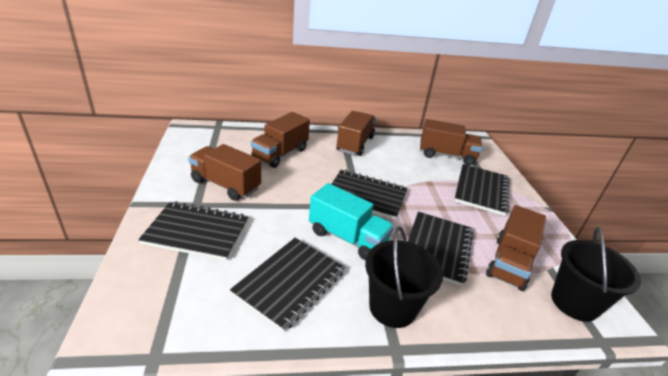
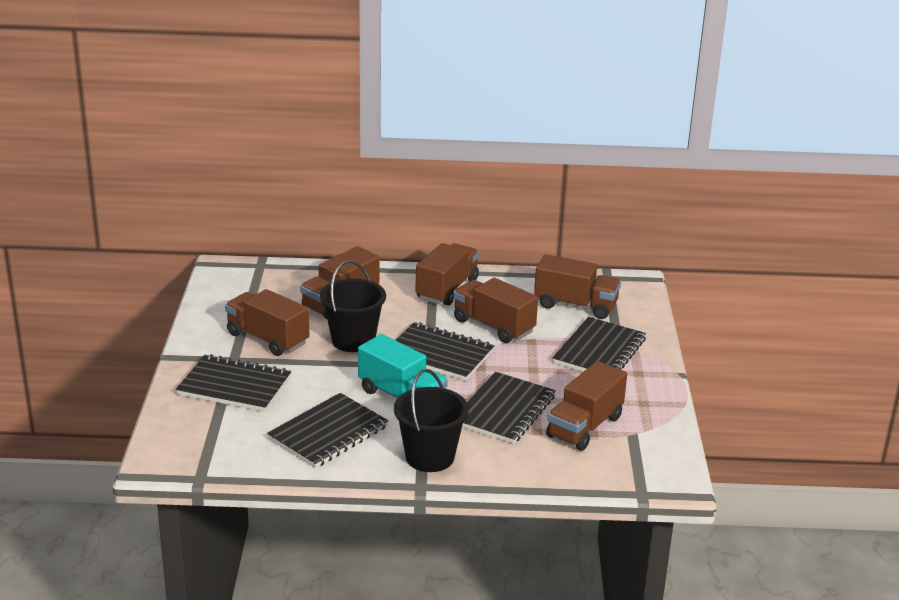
camera: 10 degrees right, 5 degrees down
(397, 171) = (493, 326): none -> brown truck
(574, 303) = (636, 464): black bucket -> black bucket (353, 340)

